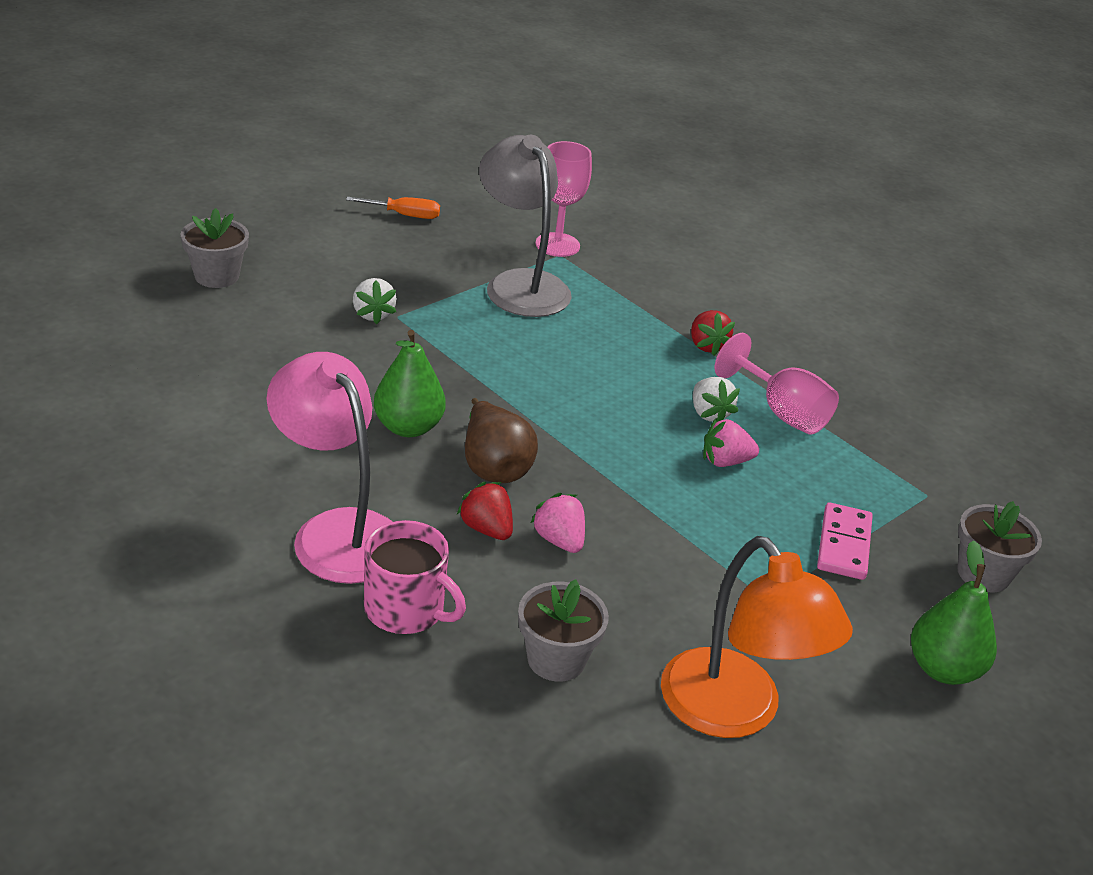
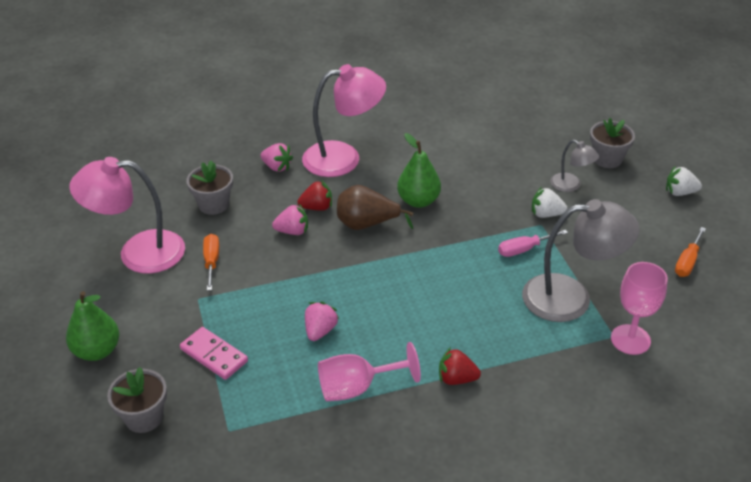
camera: 120 degrees right, 5 degrees up
(296, 300) = (571, 185): none -> grey lamp
(406, 609) = (277, 167): pink mug -> pink strawberry
(457, 324) = (524, 249): none -> pink screwdriver
(687, 610) = (211, 262): none -> orange screwdriver
(709, 414) = (373, 344): white strawberry -> white strawberry (680, 192)
(734, 712) = (138, 252): orange lamp -> pink lamp

